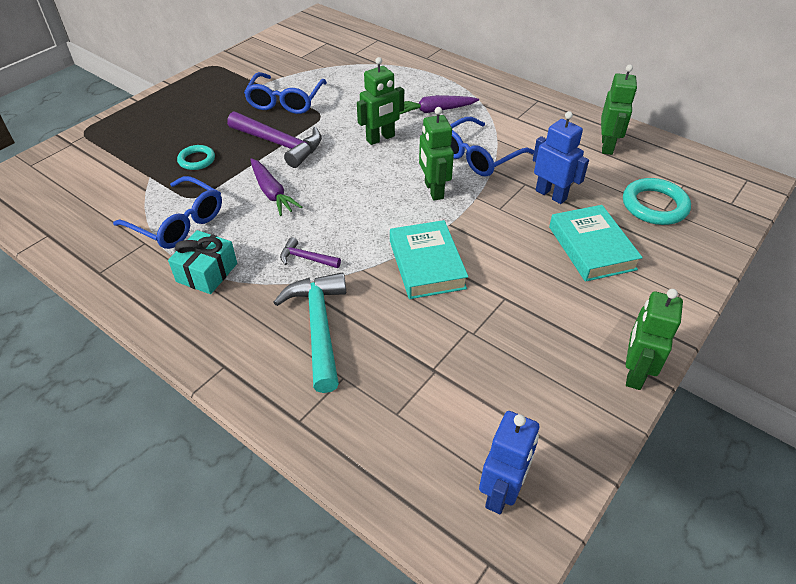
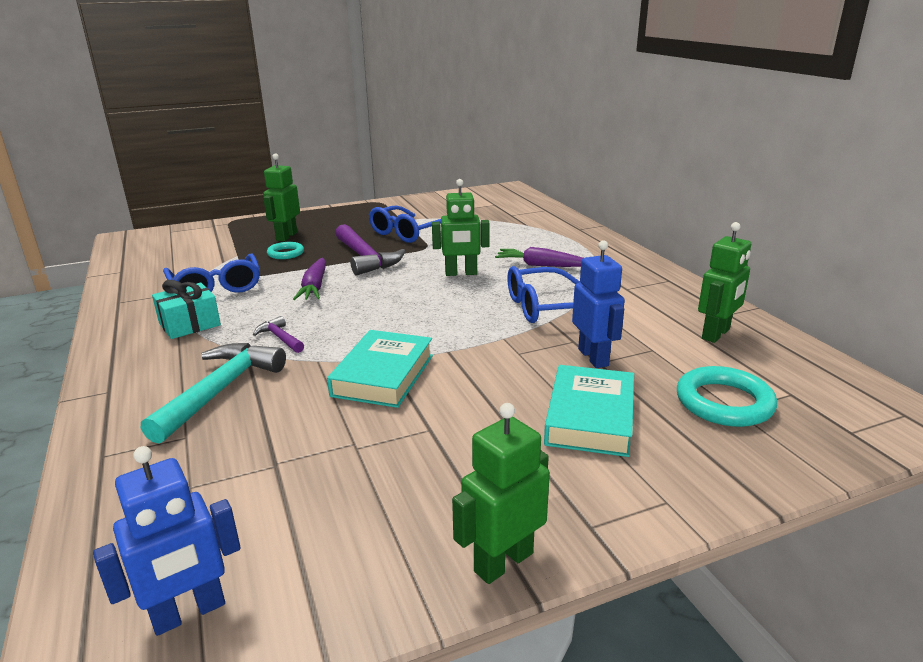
camera: 30 degrees right, 20 degrees down
(433, 190) = (464, 321): green robot -> green robot (286, 236)

